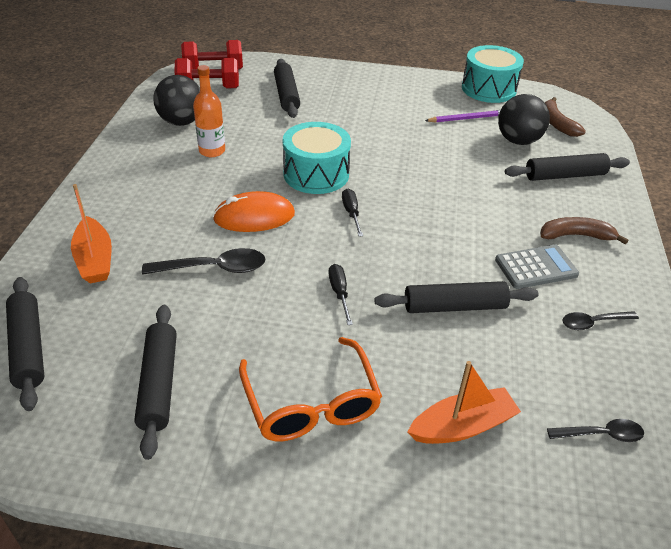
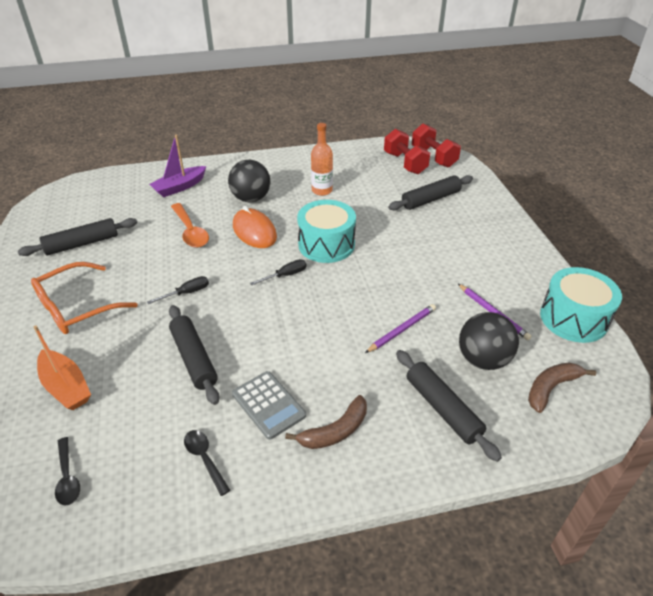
camera: 70 degrees right, 0 degrees up
(28, 348) = (100, 193): black rolling pin -> none
(95, 259) = (180, 187): orange boat -> purple boat
(181, 122) = (348, 167): black ball -> black ball (251, 198)
(214, 268) = (190, 231): black spoon -> orange spoon
(467, 167) = (402, 329): none -> purple pencil
(576, 236) = (335, 431): brown banana -> brown banana turned 75 degrees clockwise

